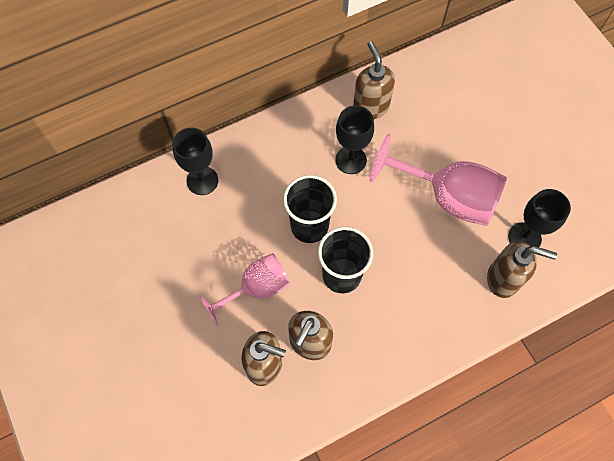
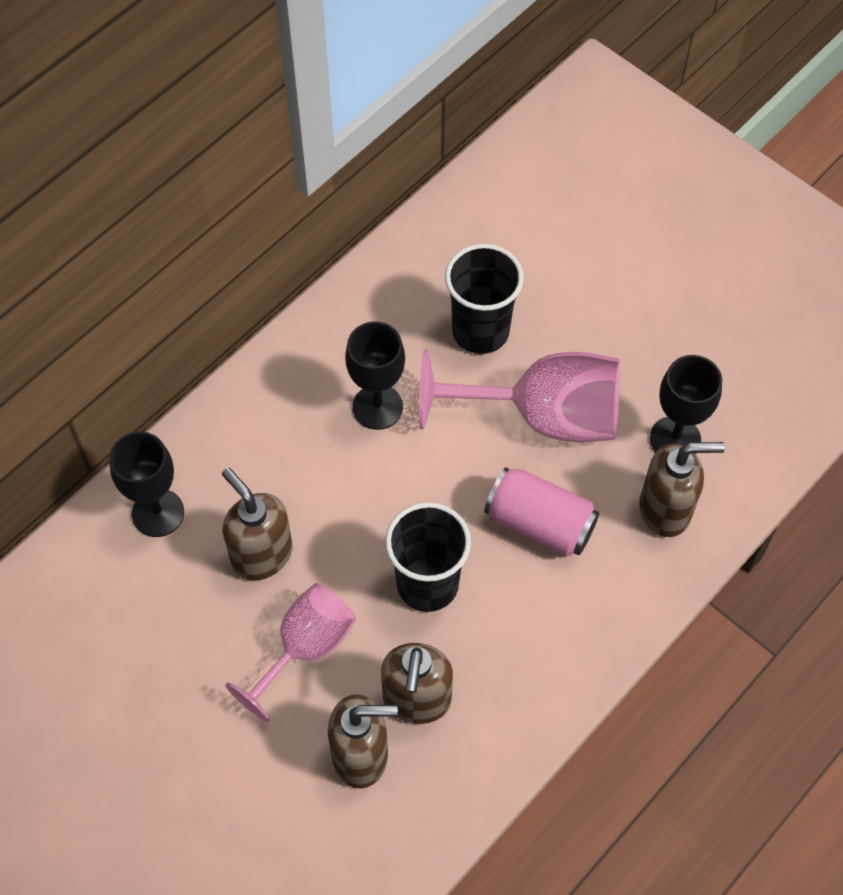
camera: 20 degrees left, 5 degrees down
(309, 226) = (351, 527): black cup -> black cup (480, 331)
(370, 107) = (378, 316): brown soap dispenser -> brown soap dispenser (261, 554)
(422, 262) = (540, 524): none -> pink can

